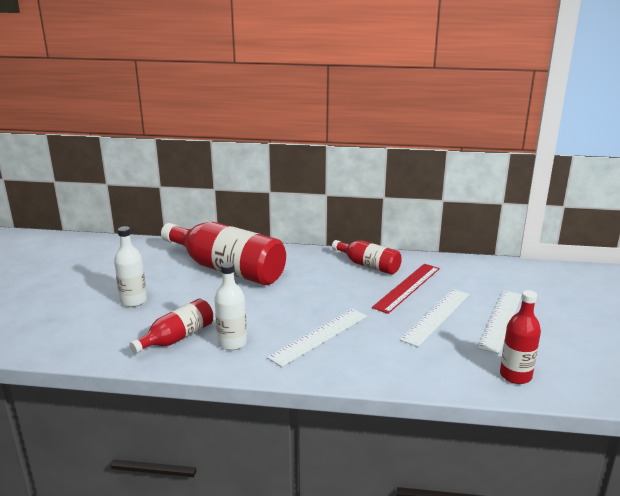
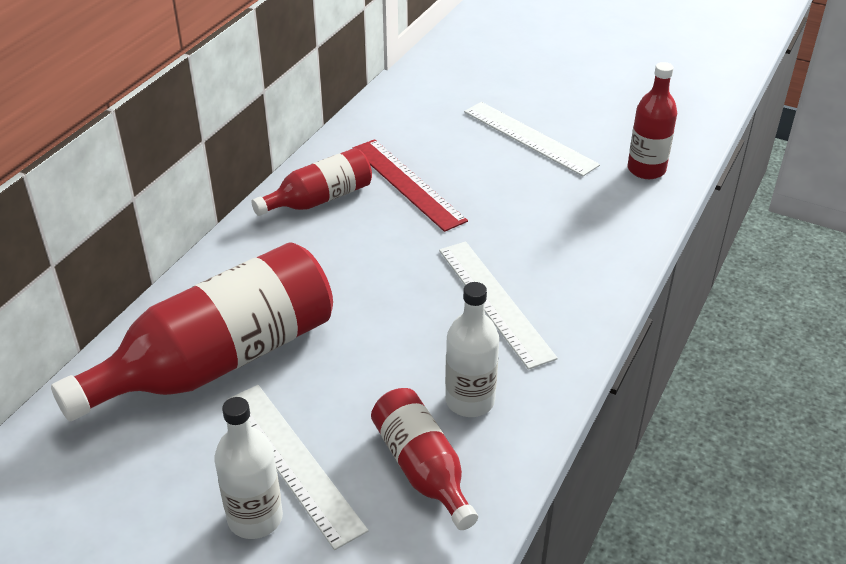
camera: 70 degrees left, 15 degrees up
(436, 316) = (495, 183): white ruler -> white ruler (293, 462)

